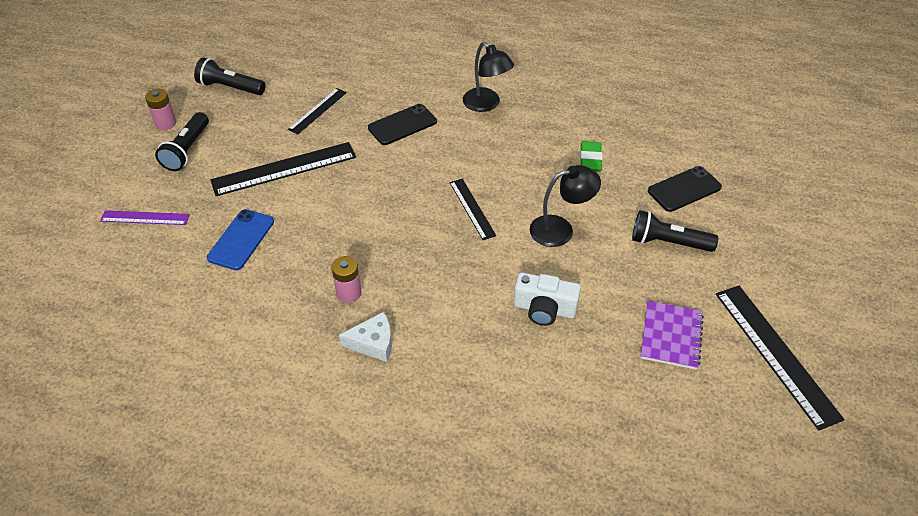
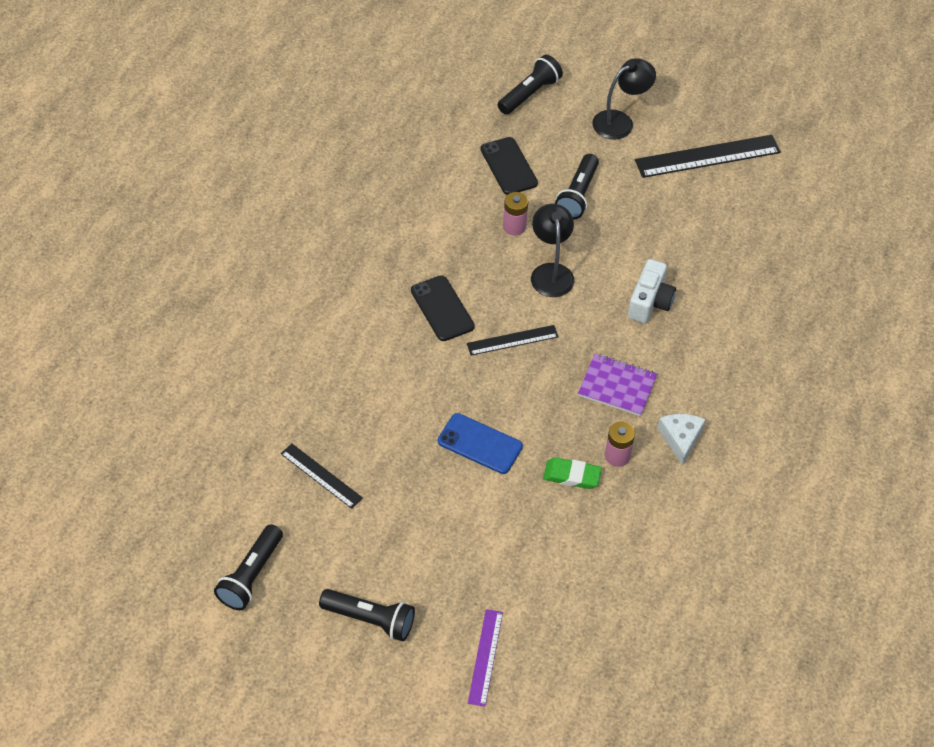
camera: 85 degrees left, 5 degrees up
(166, 123) = (311, 649): pink battery -> pink battery (514, 226)
(241, 240) = (532, 554): blue phone -> blue phone (480, 444)
(284, 169) = (422, 512): black ruler -> none
(402, 125) = (365, 390): black phone -> black phone (442, 308)
(486, 104) = (344, 305): black lamp -> black lamp (620, 121)
(590, 159) = (453, 230): green eraser -> green eraser (572, 475)
(671, 336) = (686, 219): purple notebook -> purple notebook (617, 386)
(789, 197) = (529, 94): none -> black flashlight

